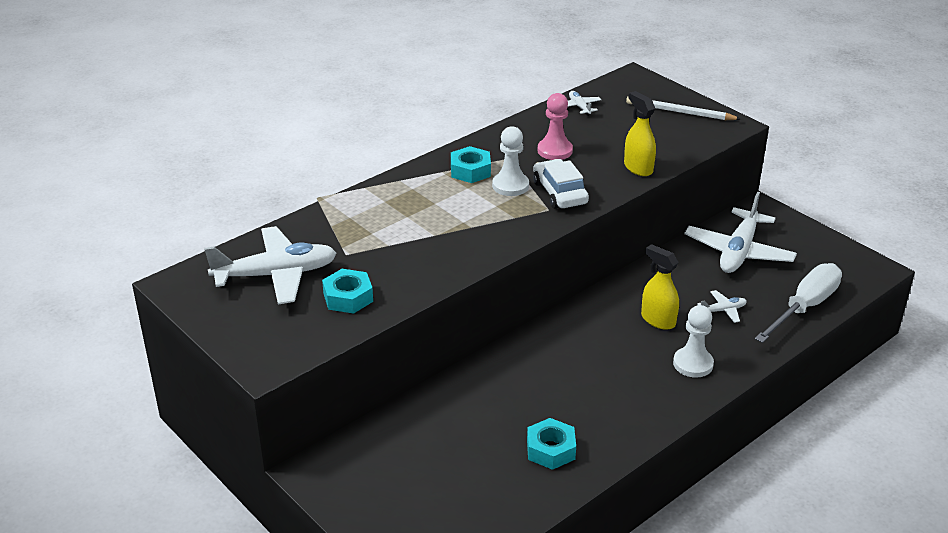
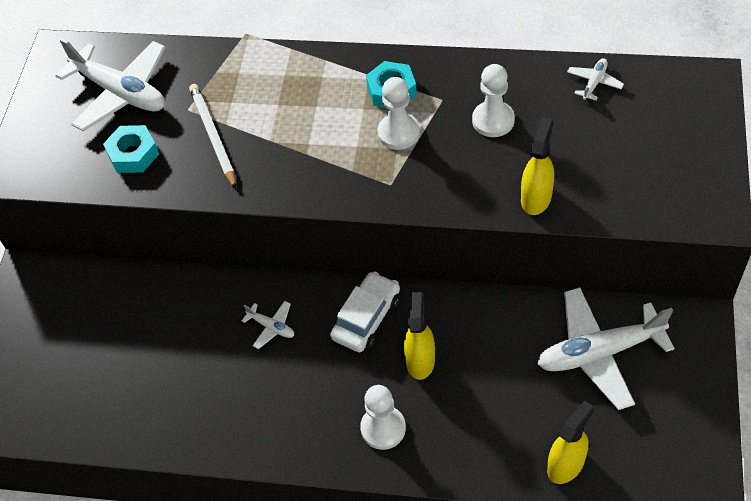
camera: 55 degrees right, 20 degrees up
(550, 449) = (176, 402): turquoise nut -> none
(555, 151) = (493, 120): pink pawn -> white pawn
(559, 193) = (426, 173): white car -> white car (366, 318)
(680, 112) = (683, 159): white pencil -> white pencil (213, 136)
(723, 310) = (488, 400): white plane -> white plane (271, 327)
(804, 307) = (566, 464): white screwdriver -> yellow spray bottle

